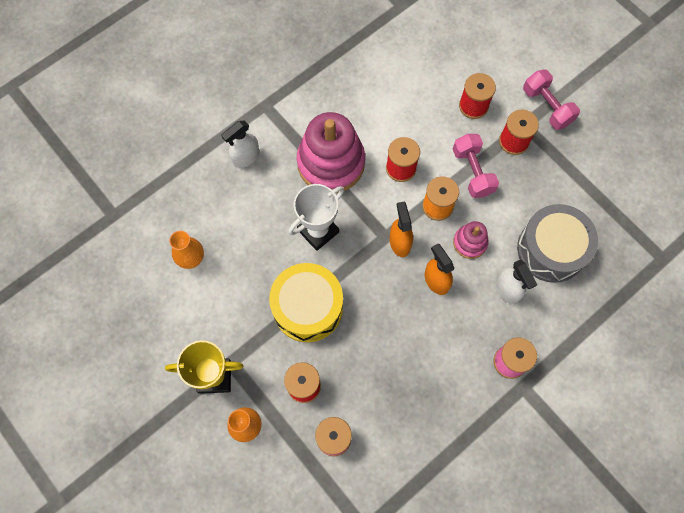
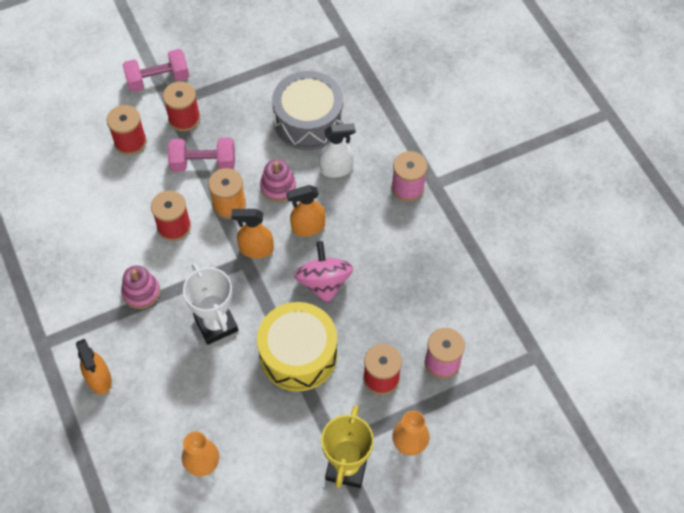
camera: 75 degrees left, 10 degrees down
(246, 157) = (99, 379): white spray bottle -> orange spray bottle
(331, 163) = (141, 292): pink stacking toy -> pink stacking toy, size x0.49
(384, 310) = (324, 282): none -> pink spinning top

